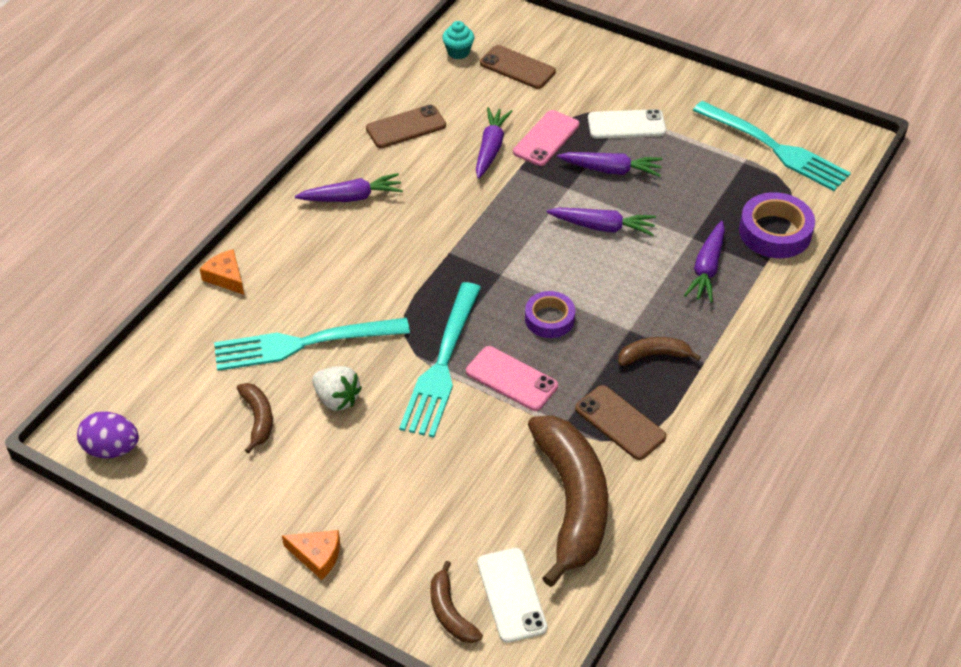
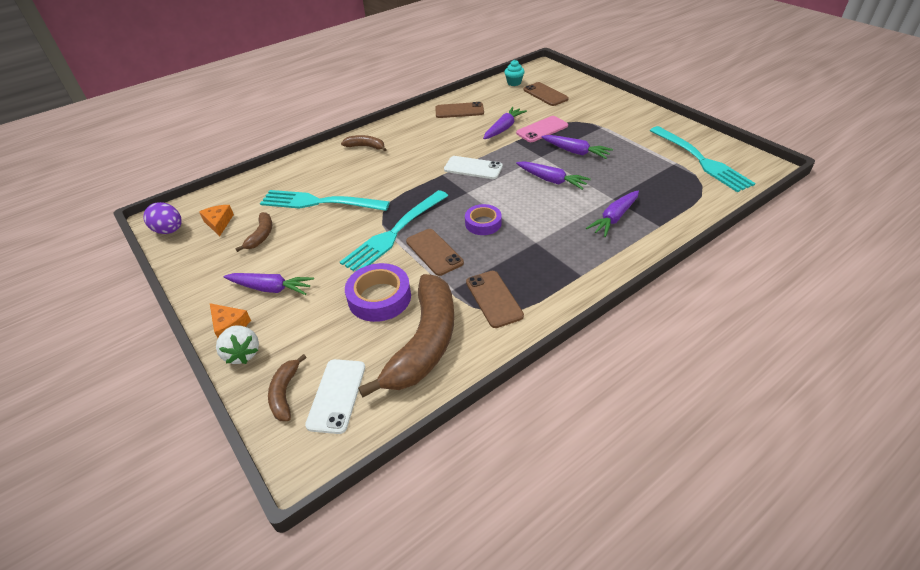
camera: 25 degrees right, 5 degrees down
(226, 277) = (304, 161): orange cheese -> orange cheese (219, 223)
(337, 399) = (315, 236): white strawberry -> white strawberry (242, 353)
(352, 197) = (404, 137): purple carrot -> purple carrot (271, 288)
(511, 379) = (434, 252): pink phone -> brown phone
(626, 125) = (599, 131): white phone -> white phone (473, 168)
(653, 355) = (544, 262): brown banana -> brown banana (366, 147)
(775, 232) = (678, 207): purple tape -> purple tape (379, 297)

